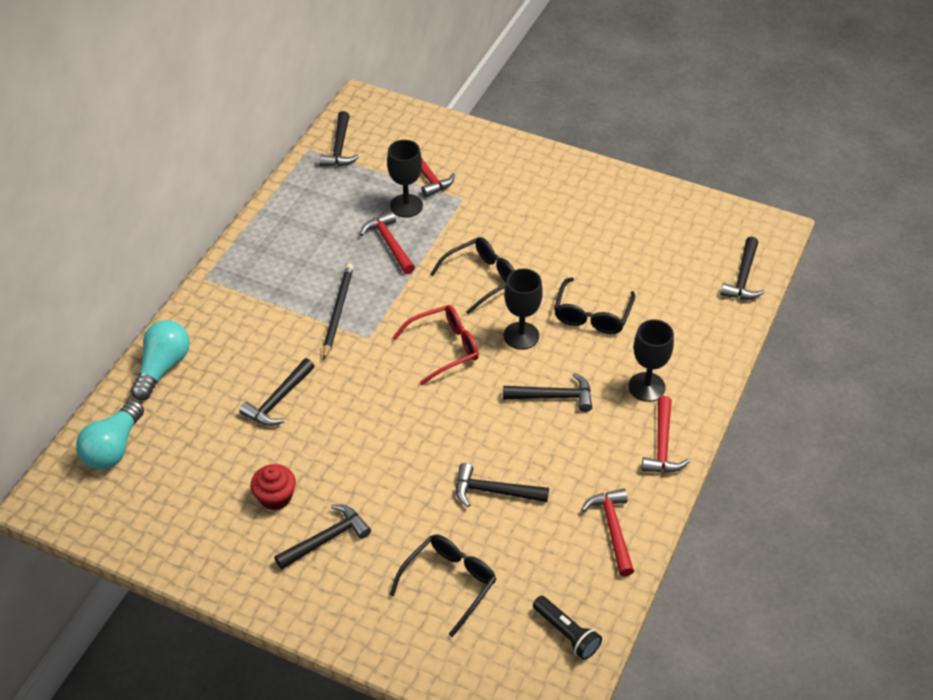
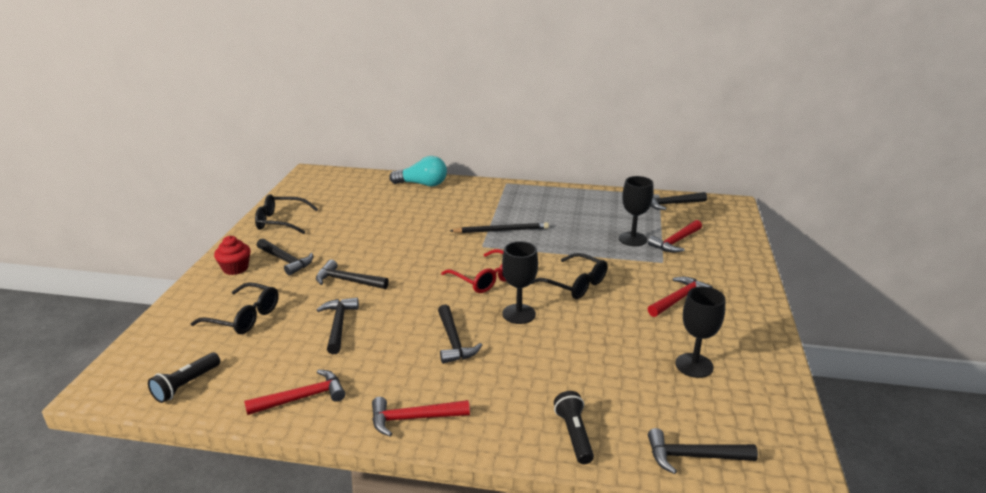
camera: 75 degrees right, 20 degrees down
(113, 448) = (353, 183): turquoise light bulb -> none
(275, 497) = (321, 237): red cupcake -> red cupcake (235, 268)
(278, 400) = (407, 224): black hammer -> black hammer (347, 281)
(389, 243) = (585, 239): red hammer -> red hammer (679, 299)
(592, 315) = (567, 350): black glasses -> black glasses (281, 221)
(646, 387) = (488, 398): black goblet -> black goblet (694, 365)
(705, 340) = (574, 435): none -> black flashlight

